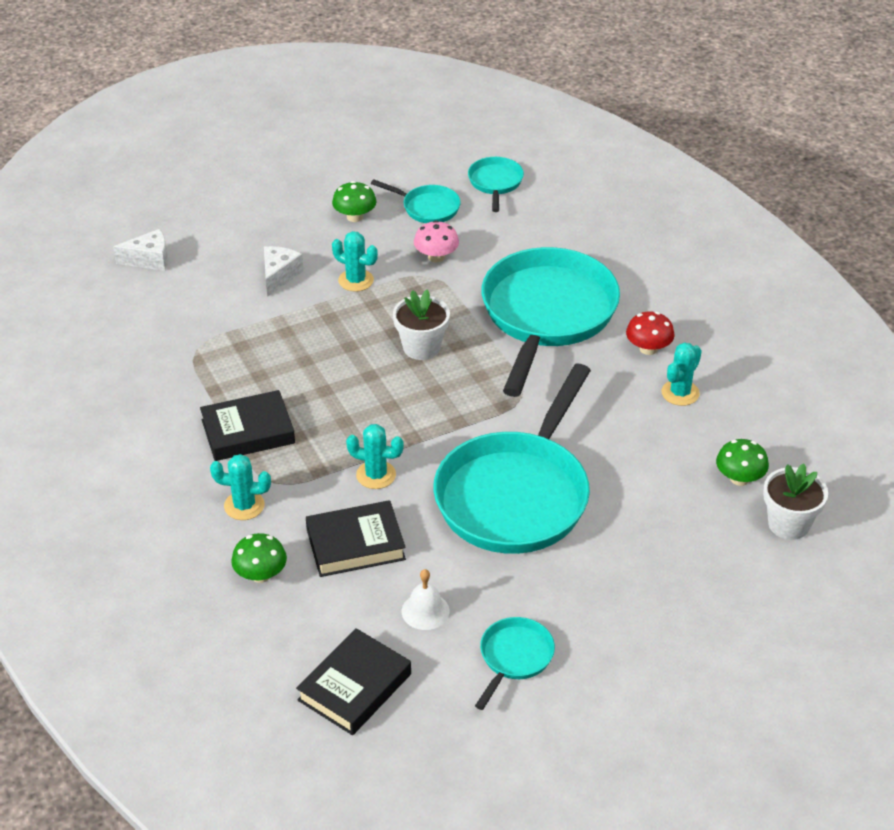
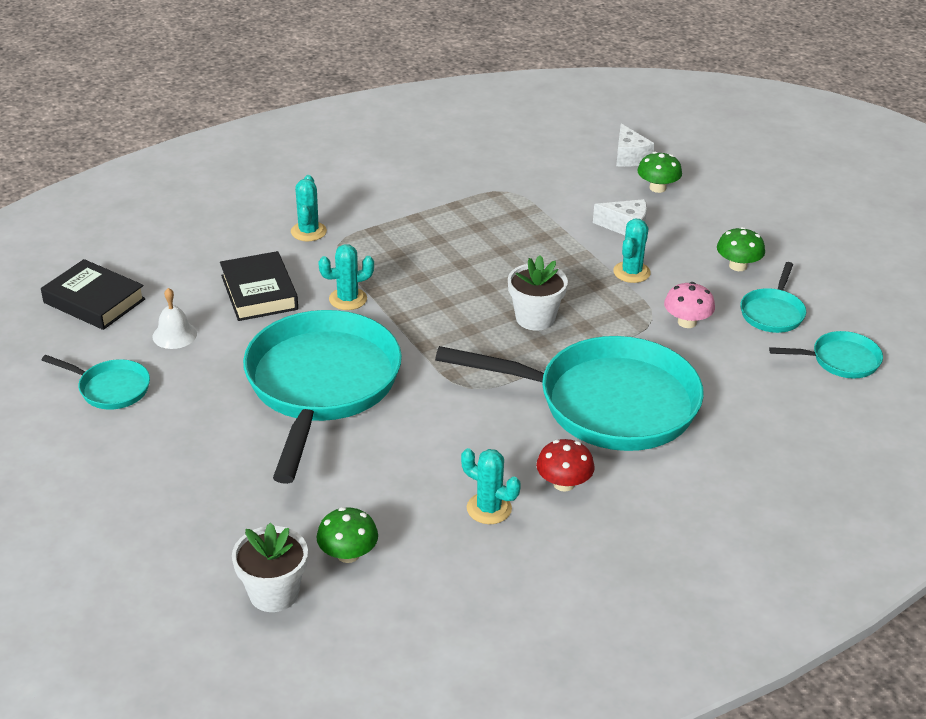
camera: 85 degrees right, 5 degrees down
(248, 432) = (401, 226): black book -> none
(260, 574) = (227, 246): green mushroom -> green mushroom (657, 188)
(376, 475) = (348, 299): turquoise cactus -> turquoise cactus turned 60 degrees clockwise
(516, 495) = (321, 385): turquoise pan -> turquoise pan turned 75 degrees clockwise

